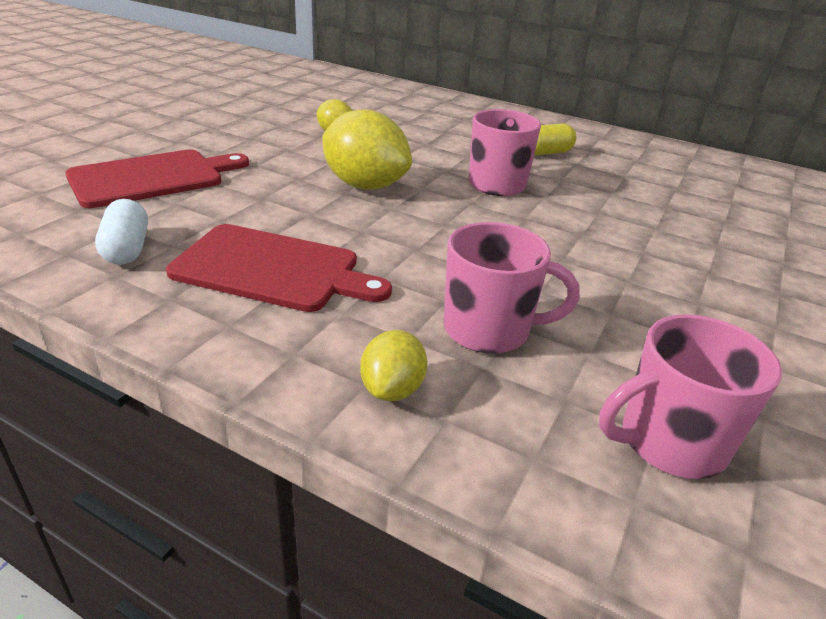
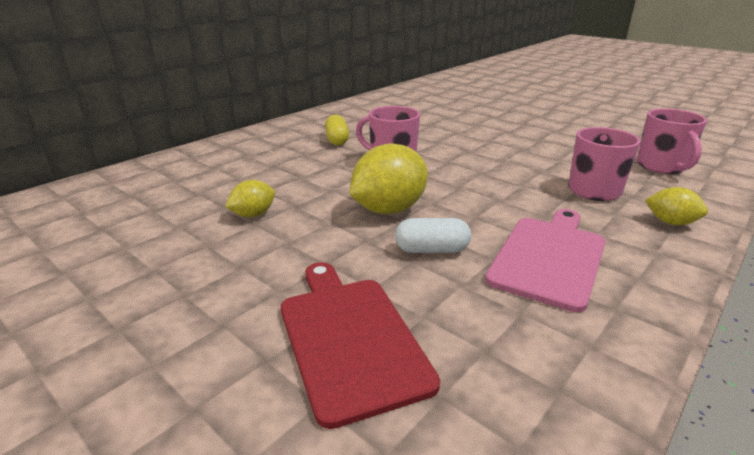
camera: 75 degrees left, 5 degrees down
(127, 249) = (537, 342): white capsule -> white capsule (431, 250)
(272, 269) = (549, 257): red cutting board -> pink cutting board

